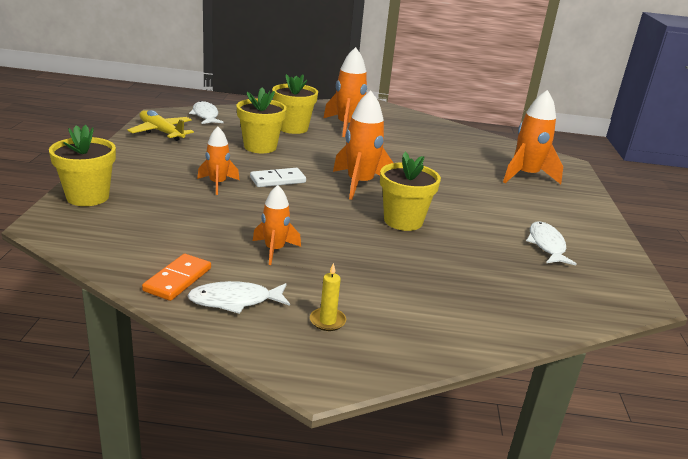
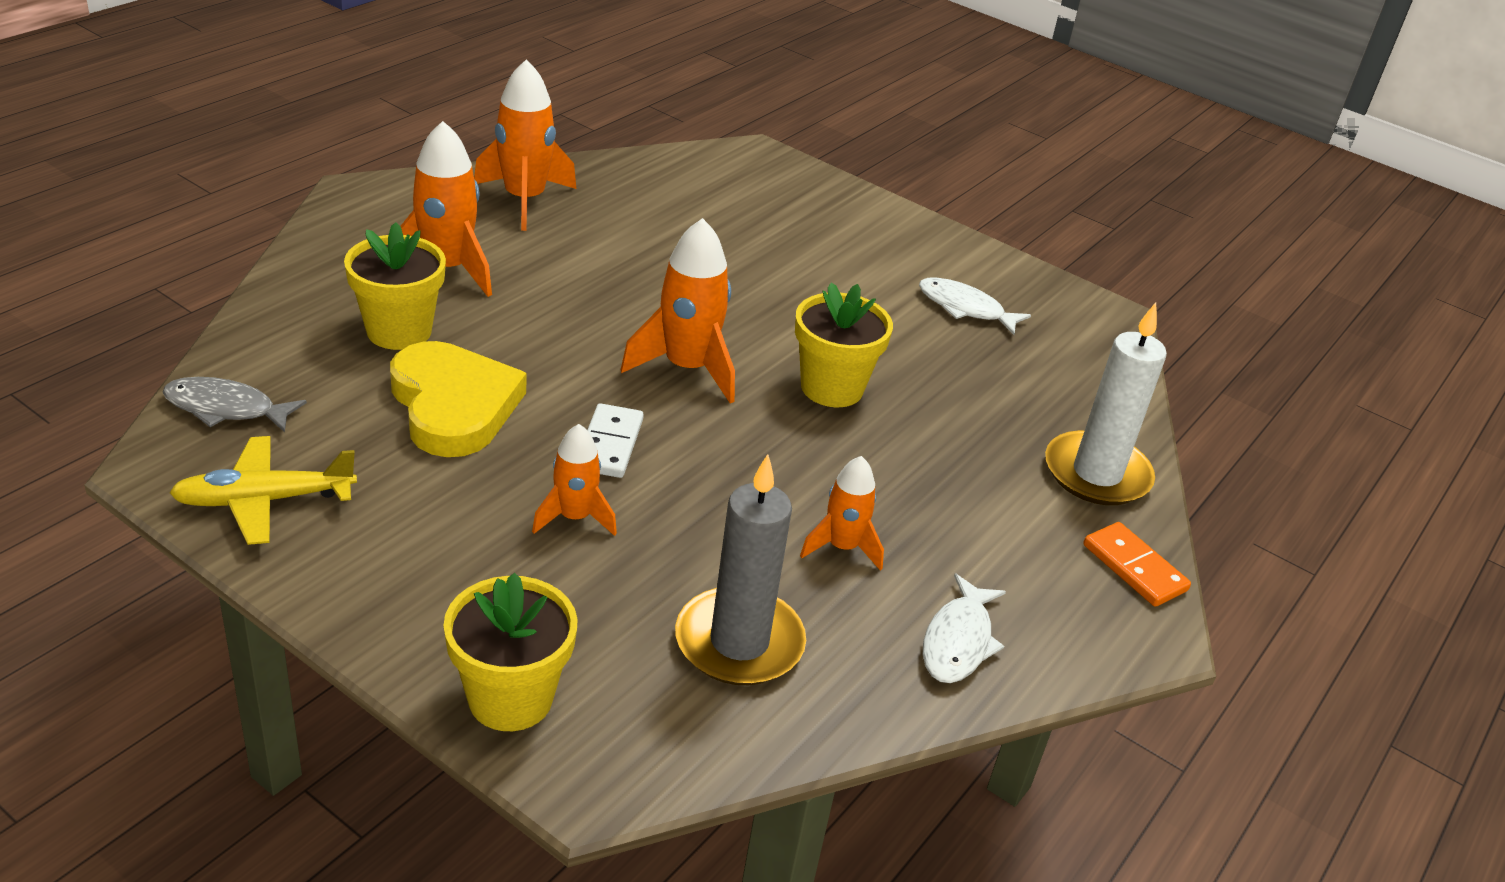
camera: 60 degrees left, 10 degrees up
(171, 238) = (739, 642): none -> grey candle
(178, 280) = (872, 678): orange domino -> orange domino (1134, 567)
(205, 115) = (226, 408): white fish -> grey fish
(260, 147) = (453, 405): yellow flower pot -> yellow heart
(327, 321) = (1044, 577): yellow candle -> none
(458, 323) = (1097, 473): none -> white candle
(526, 176) = (771, 210): orange rocket -> orange rocket (524, 200)

